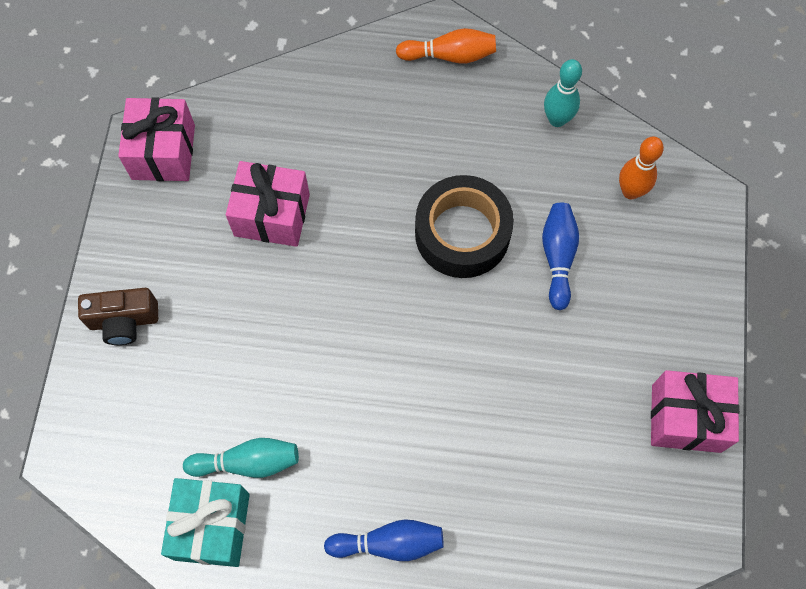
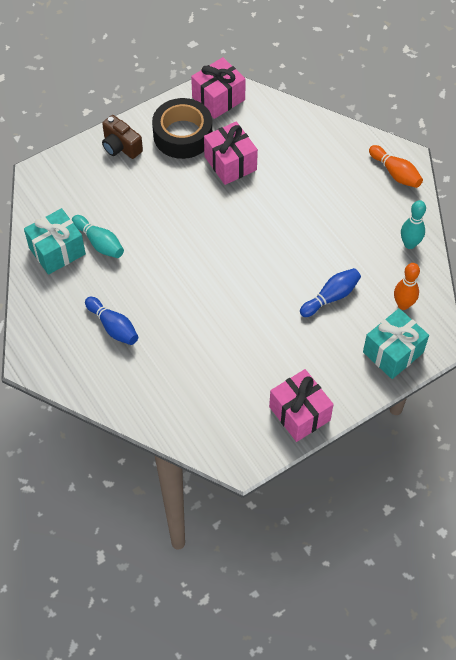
camera: 50 degrees right, 10 degrees down
(462, 233) = (301, 247): black tape -> black tape (182, 135)
(684, 253) = (393, 352): none -> turquoise gift

